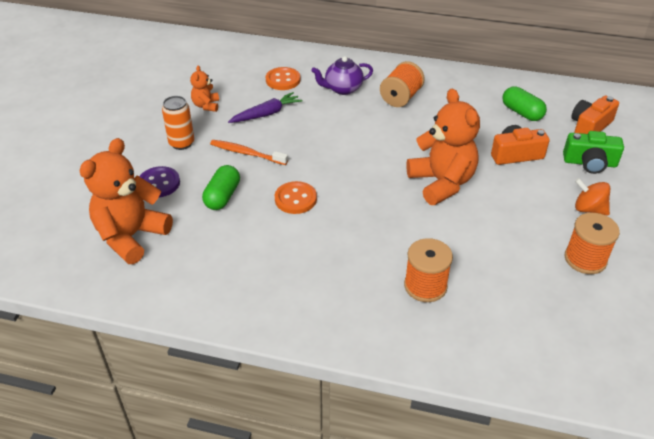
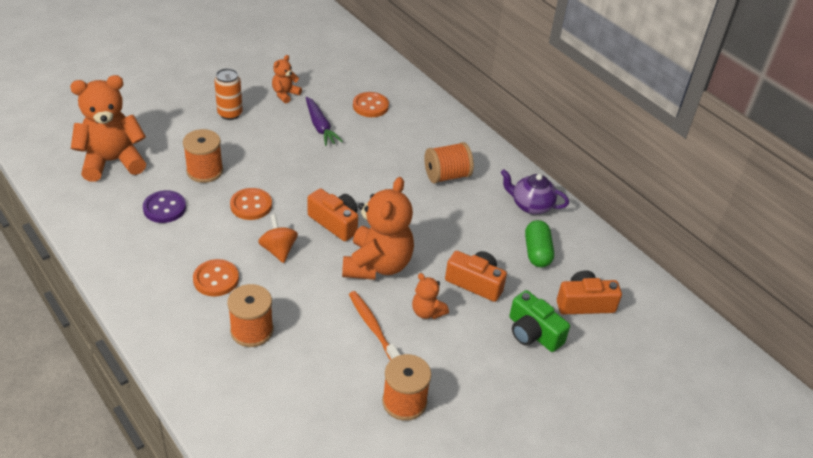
camera: 35 degrees right, 0 degrees up
(159, 183) = (177, 135): purple button -> purple button (164, 208)
(222, 196) = (205, 171): green capsule -> orange spool
(246, 153) = (264, 149): orange toothbrush -> orange toothbrush (372, 327)
(266, 114) = (320, 127): purple carrot -> purple carrot turned 60 degrees clockwise
(342, 89) = (408, 140): purple teapot -> purple teapot (531, 205)
(347, 268) = (216, 279): none -> orange button
(373, 173) = (335, 222): none -> orange camera
(515, 192) = (427, 312): none -> orange teddy bear
(588, 209) = (470, 367): orange spinning top -> orange spinning top (278, 250)

